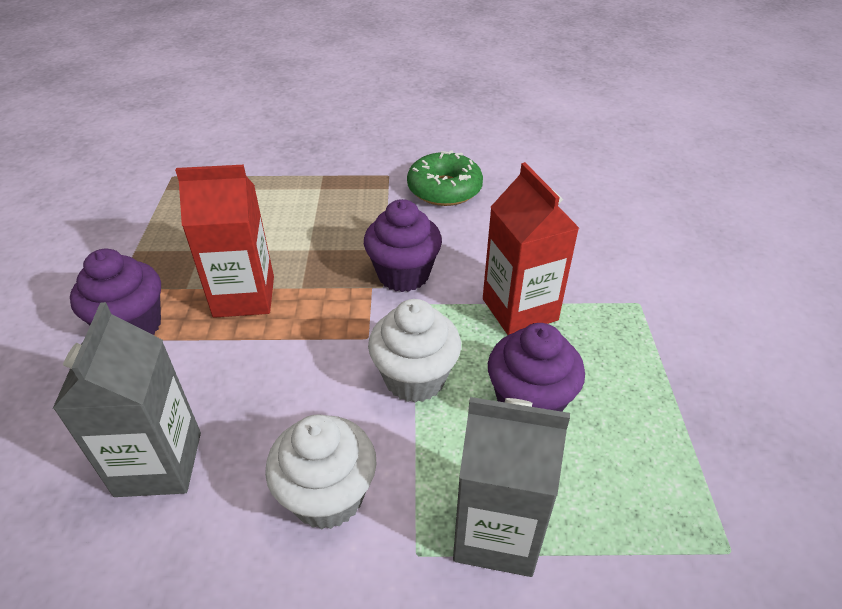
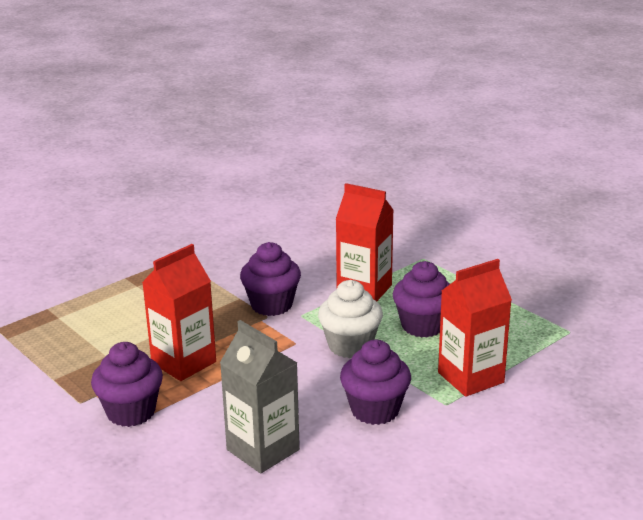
camera: 40 degrees left, 15 degrees down
(327, 496) = (375, 410): white cupcake -> purple cupcake
(444, 189) = (229, 250): green donut -> none
(496, 532) = (470, 377): grey carton -> red carton

